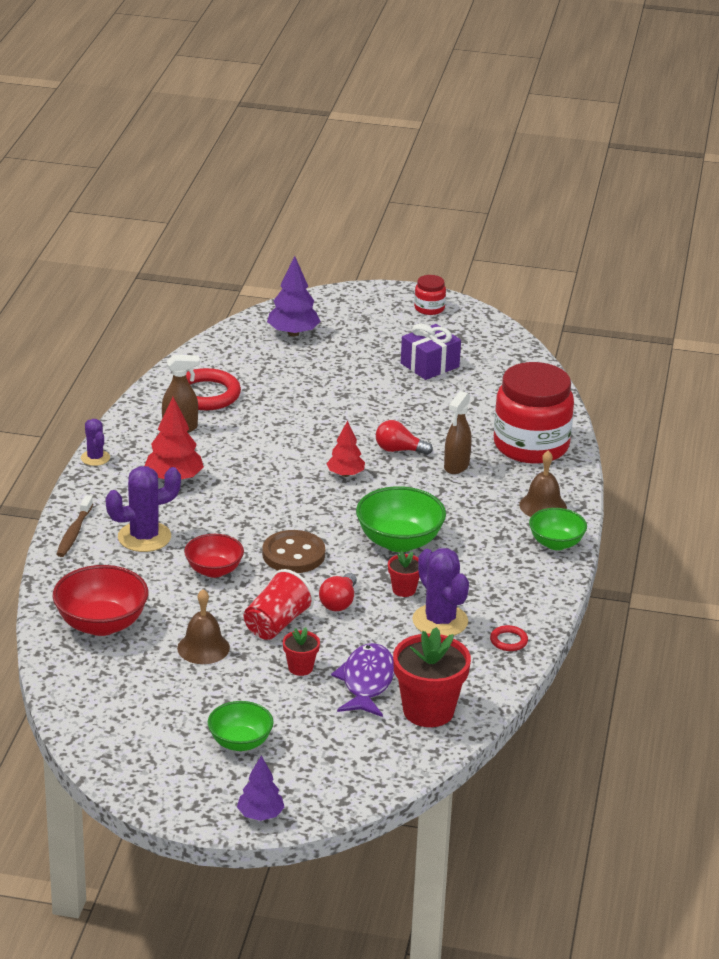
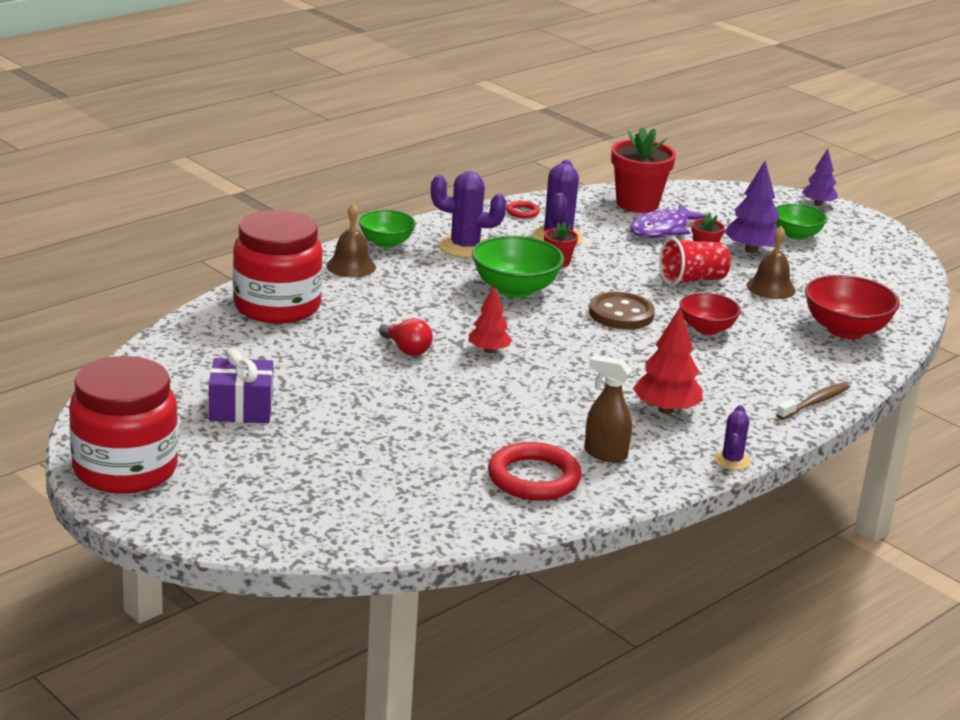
camera: 145 degrees left, 5 degrees down
(144, 537) = (747, 374): purple cactus -> purple cactus (465, 247)
(293, 333) = (334, 508): purple tree -> purple tree (751, 250)
(339, 602) = (623, 274): red light bulb -> none
(429, 308) = (125, 469): red jar -> red jar, size x2.26
(456, 466) = (374, 318): brown spray bottle -> none

